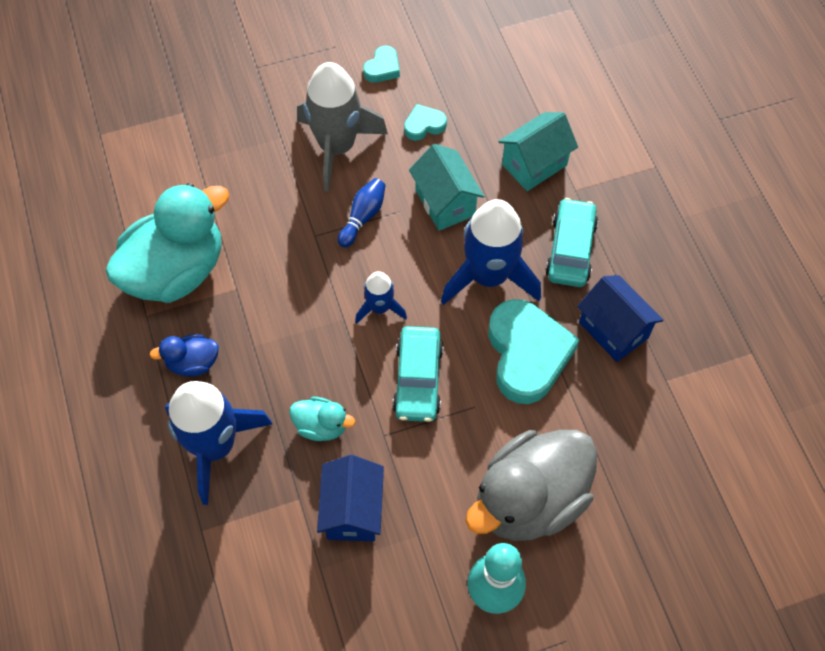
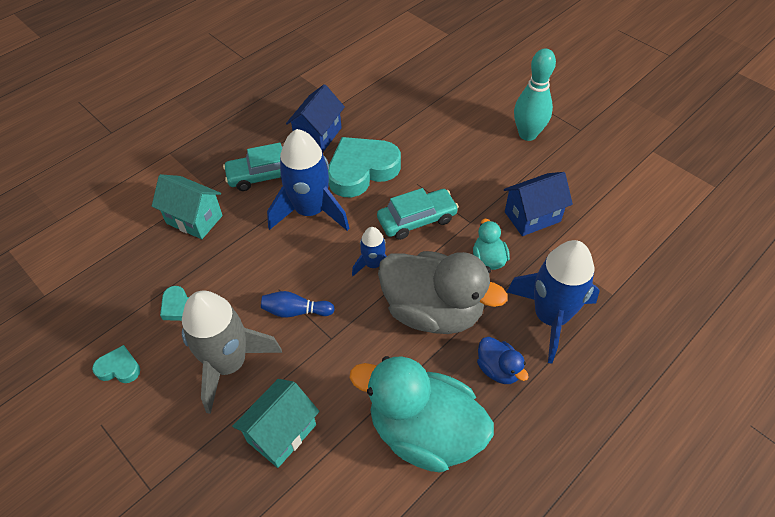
camera: 115 degrees left, 10 degrees down
(445, 203) = (256, 261): turquoise house -> turquoise house (281, 433)
(529, 499) = (460, 137): grey duck -> grey duck (433, 311)

